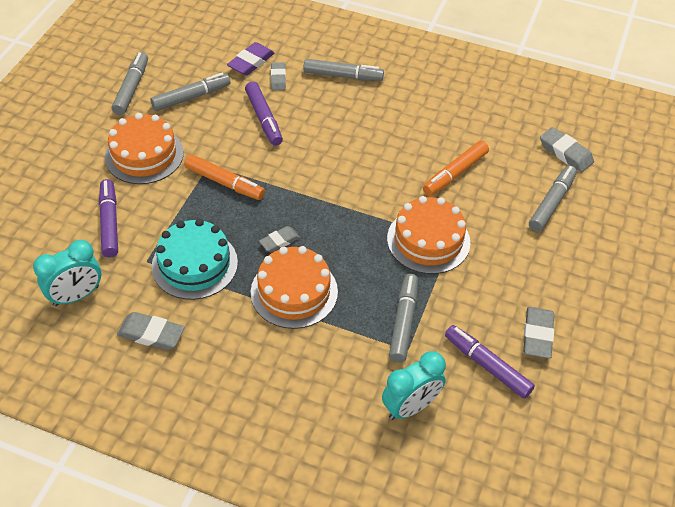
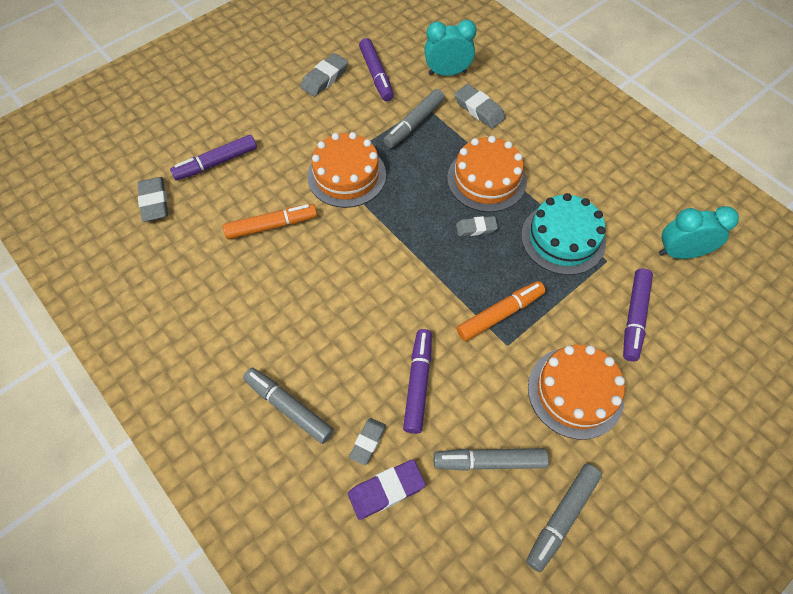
camera: 150 degrees left, 10 degrees up
(151, 334) = (620, 193): grey eraser -> grey eraser (479, 109)
(224, 183) = (500, 314): orange marker -> orange marker turned 90 degrees clockwise
(552, 203) = (216, 163): grey marker -> purple marker

